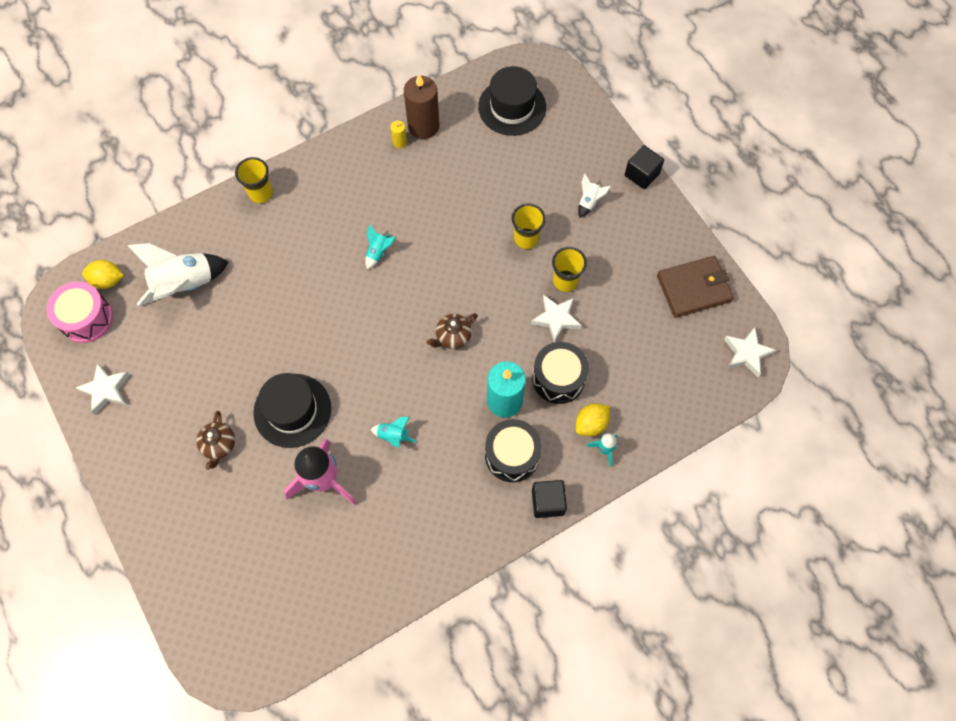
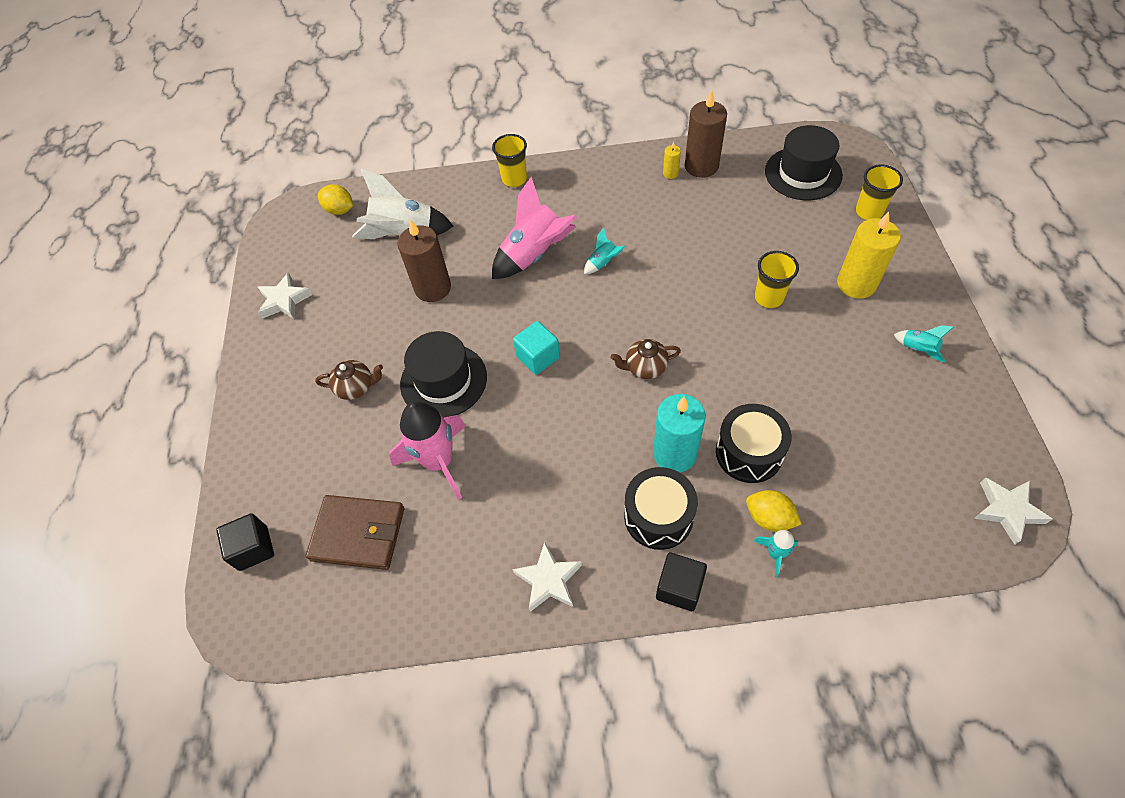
camera: 30 degrees right, 10 degrees down
(86, 319) = (303, 235): pink drum -> none
(219, 445) = (356, 387): brown teapot -> brown teapot turned 120 degrees counterclockwise
(239, 329) = (433, 288): none -> brown candle
(315, 265) = (534, 255): none -> pink rocket
(362, 360) = (538, 357): none -> turquoise cube
(393, 436) = (534, 444): turquoise rocket -> turquoise rocket (918, 349)
(556, 319) = (771, 388): white star -> white star (548, 580)
(565, 281) = (797, 353): yellow cup -> yellow cup (869, 212)
(589, 202) = (856, 284): white rocket -> yellow candle
(591, 424) = (769, 518): yellow lemon -> yellow lemon turned 45 degrees clockwise
(641, 174) = (930, 275): black cube -> black cube (253, 548)
(693, 288) = (957, 412): brown wallet -> brown wallet (358, 534)

